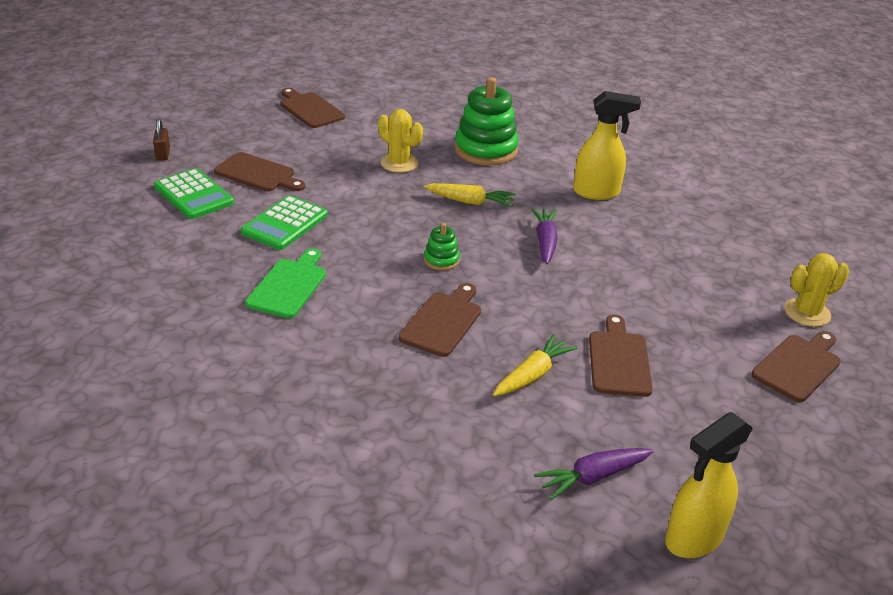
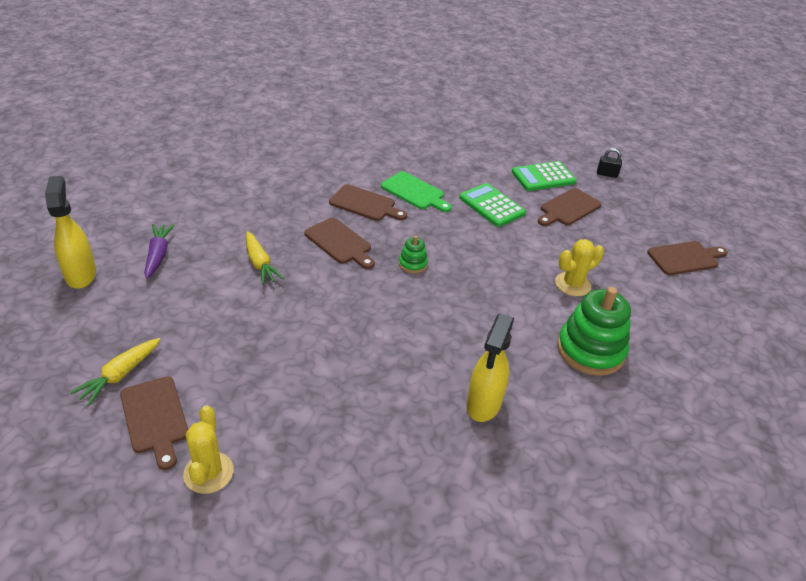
camera: 110 degrees right, 5 degrees up
(163, 154) = (607, 174): brown padlock -> black padlock
(470, 202) = (493, 307): yellow carrot -> yellow carrot (120, 375)
(545, 242) = (412, 331): purple carrot -> none
(619, 360) = (243, 311): brown cutting board -> brown cutting board (365, 204)

